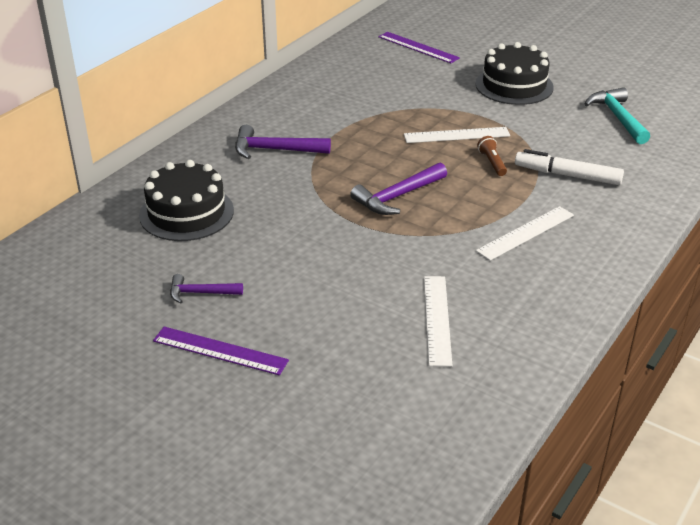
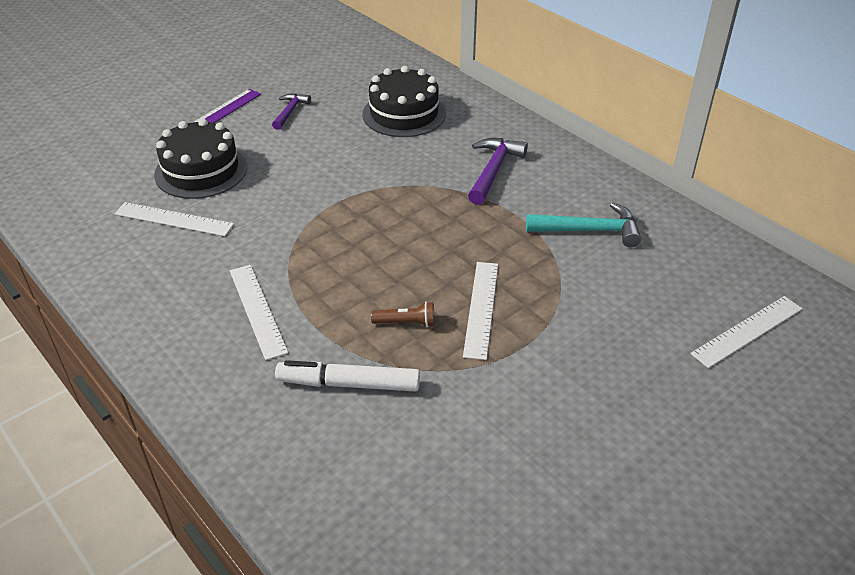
camera: 105 degrees right, 5 degrees up
(397, 196) = (371, 234): purple hammer -> none
(418, 47) = (747, 331): purple ruler -> white ruler
(514, 85) = (608, 406): black cake -> black cake (201, 171)
(567, 175) = (349, 384): white marker -> white marker turned 120 degrees counterclockwise
(618, 117) = (478, 503): turquoise hammer -> turquoise hammer (589, 231)

